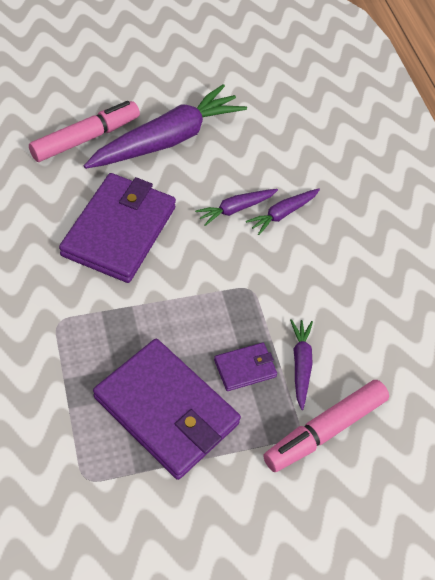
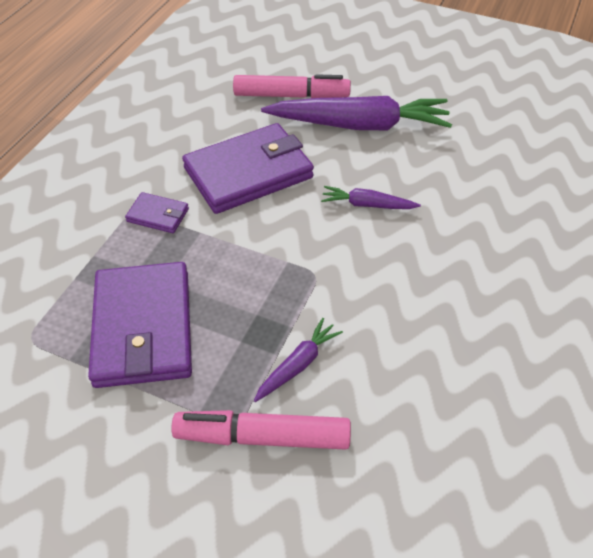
camera: 45 degrees right, 5 degrees down
(245, 368) = (244, 336): purple wallet -> purple wallet (158, 215)
(282, 214) = (409, 230): purple carrot -> none

